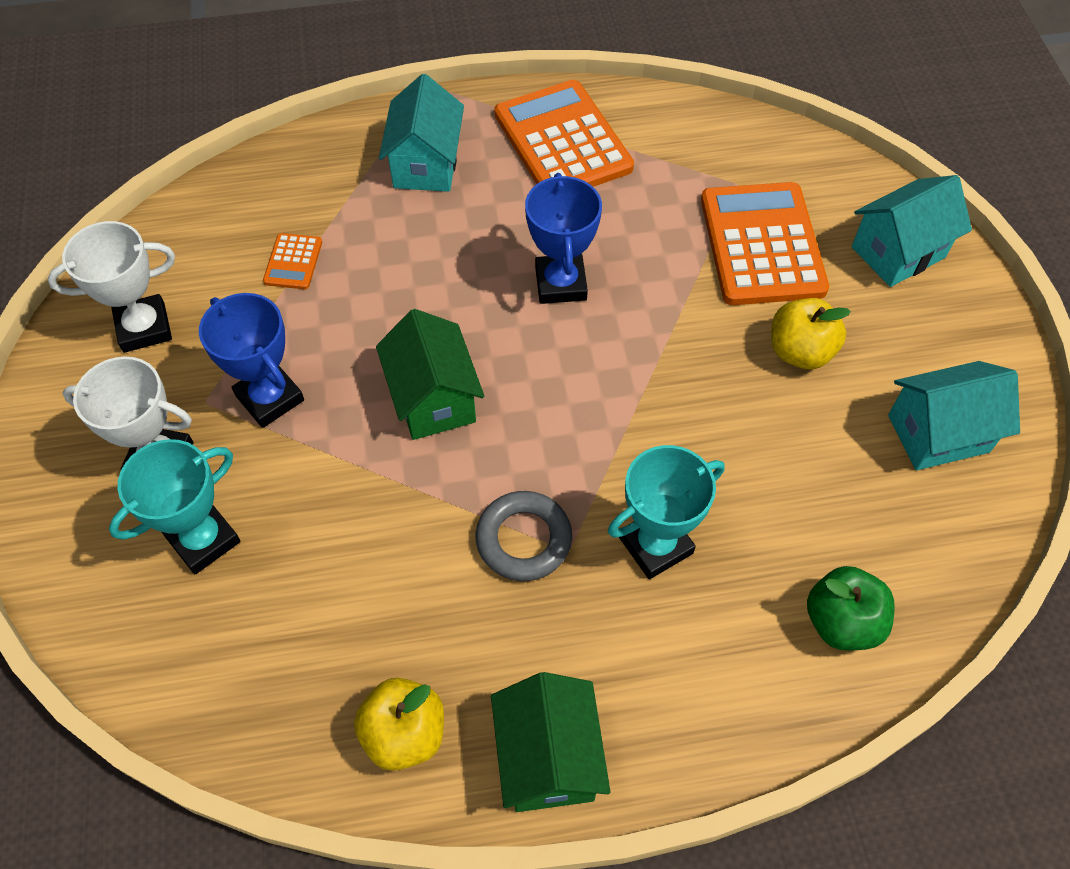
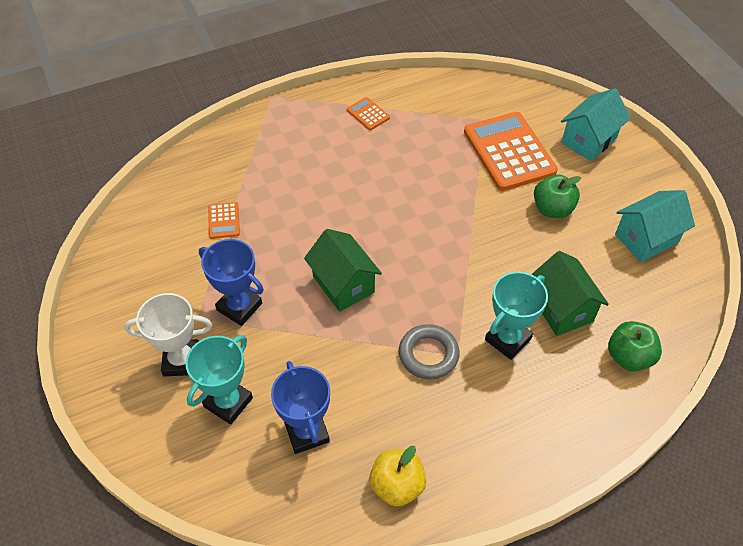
camera: 15 degrees left, 5 degrees down
(144, 328) = (140, 282): white trophy -> none
(426, 164) = (287, 144): turquoise house -> none
(548, 758) = (488, 476): green house -> green house (561, 308)
(560, 283) = (397, 199): blue trophy -> blue trophy (306, 432)
(562, 141) = (368, 114): orange calculator -> orange calculator, size x0.44
(800, 351) = (552, 209): yellow apple -> green apple

